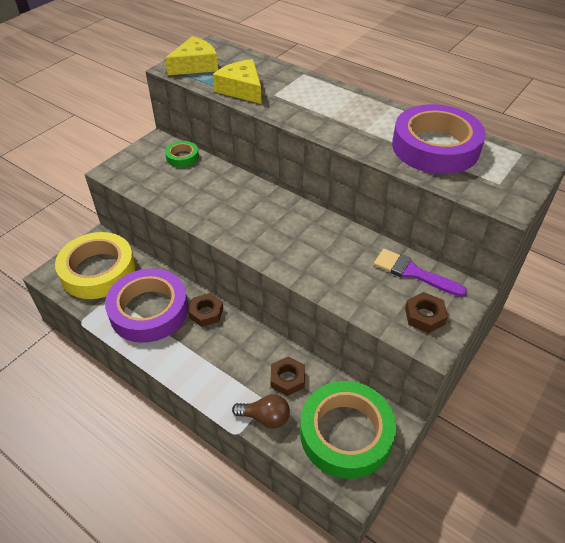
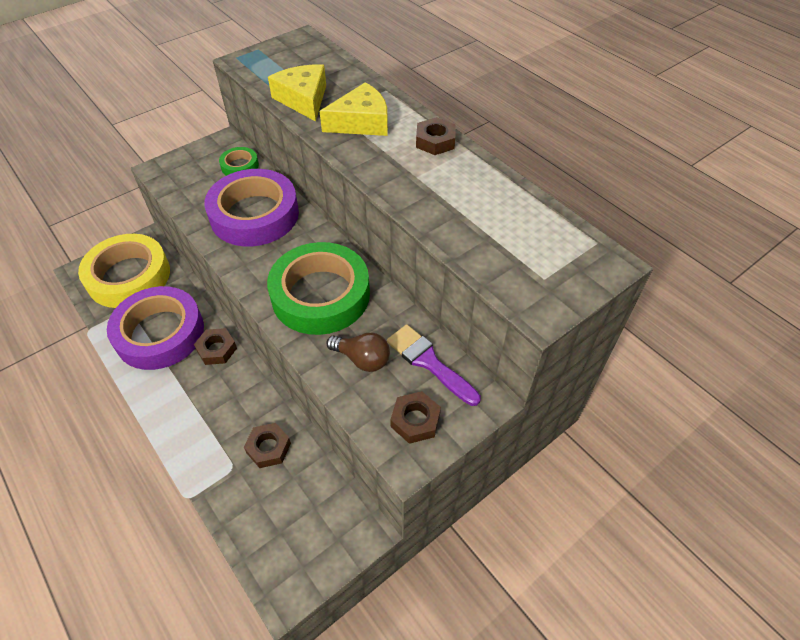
camera: 15 degrees right, 5 degrees up
(195, 65) = (269, 61): yellow cheese -> yellow cheese (361, 122)
(265, 417) = (225, 487): brown light bulb -> brown light bulb (362, 359)
(346, 433) = (303, 529): green tape -> green tape (320, 295)
(364, 104) = (435, 141): none -> brown nut
(435, 147) = (490, 214): purple tape -> purple tape (254, 215)

